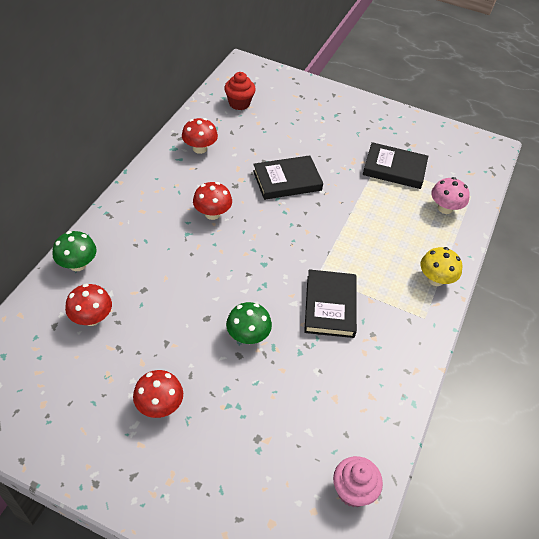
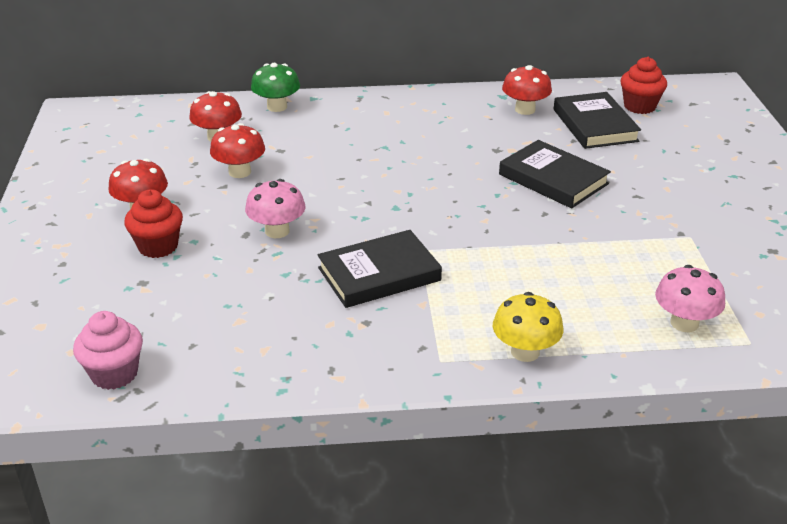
camera: 65 degrees right, 15 degrees down
(212, 213) = (433, 150): red mushroom -> red mushroom (240, 172)
(219, 413) = (158, 246): none -> red cupcake
(248, 336) = (277, 231): green mushroom -> pink mushroom
(394, 169) = (700, 253): black book -> black book (594, 125)

